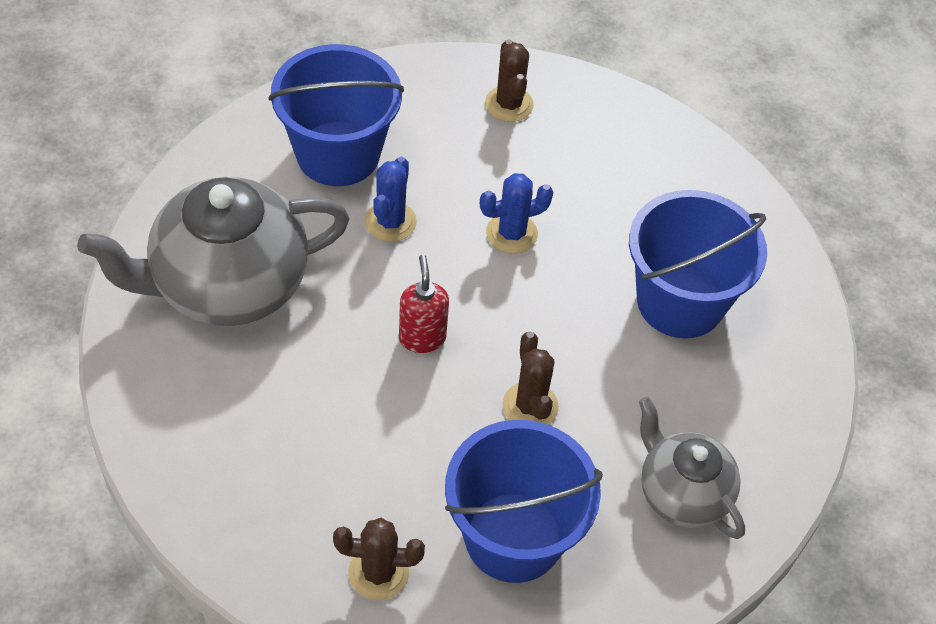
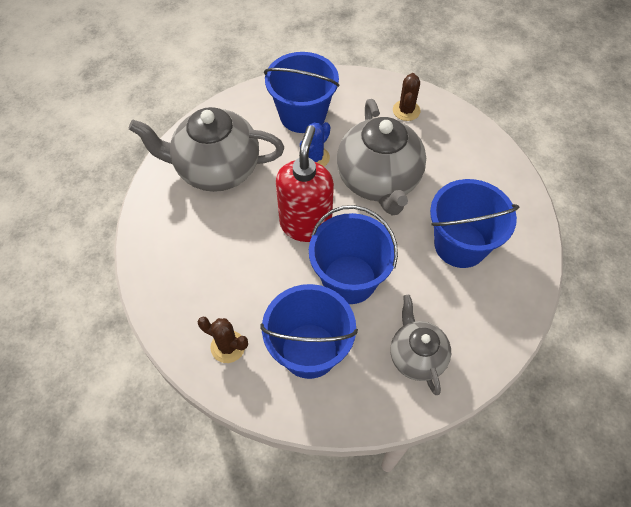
camera: 25 degrees right, 5 degrees up
(422, 337) = (305, 225): red soap dispenser -> red soap dispenser, size x1.94
(511, 233) = (378, 181): blue cactus -> grey teapot
(530, 406) = (349, 279): brown cactus -> blue bucket

